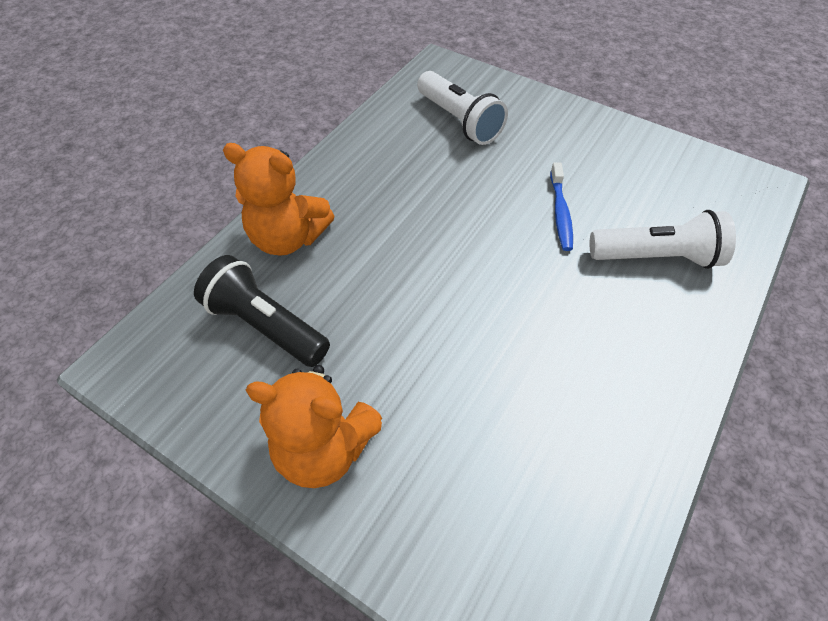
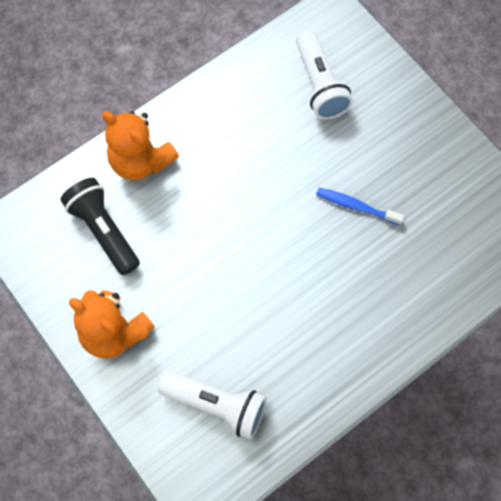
camera: 20 degrees right, 15 degrees up
(560, 213) = (356, 206): blue toothbrush -> blue toothbrush turned 90 degrees clockwise
(657, 257) = (408, 271): white flashlight -> white flashlight (217, 405)

